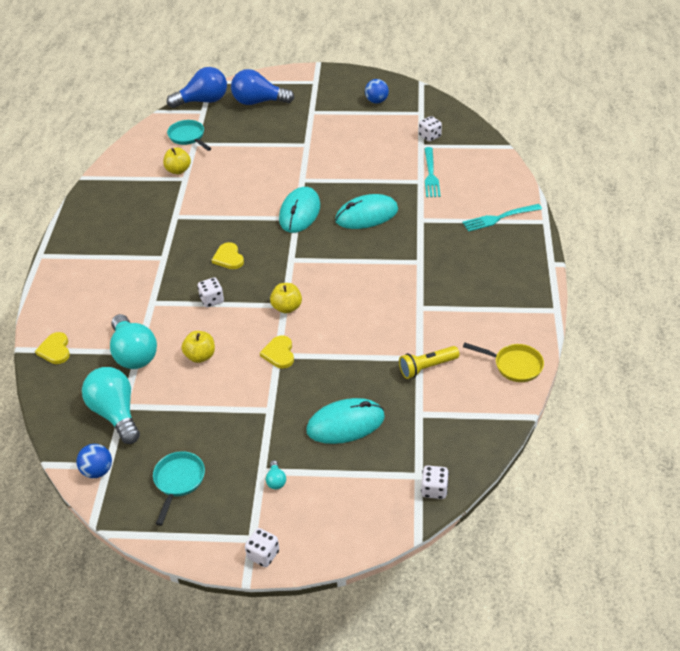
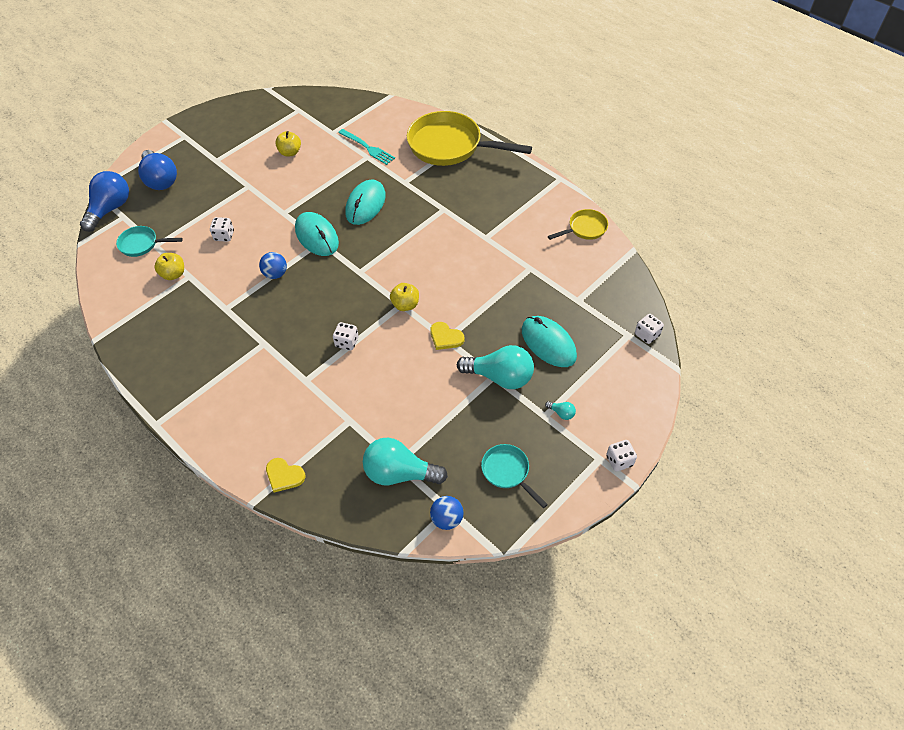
camera: 50 degrees left, 10 degrees up
(134, 354) = (348, 424): turquoise light bulb -> turquoise light bulb (500, 377)
(200, 356) = (397, 384): yellow apple -> yellow apple (290, 152)
(228, 258) = (314, 305): yellow heart -> none
(258, 102) = (160, 180): blue light bulb -> blue light bulb turned 75 degrees counterclockwise
(345, 424) = (548, 343): turquoise mouse -> turquoise mouse turned 60 degrees counterclockwise
(376, 101) = (254, 121): blue ball -> blue ball (275, 274)
(427, 367) = (542, 270): yellow flashlight -> none
(429, 136) = (329, 122): white dice -> white dice (224, 236)
(499, 218) = (450, 146): turquoise fork -> yellow pan

